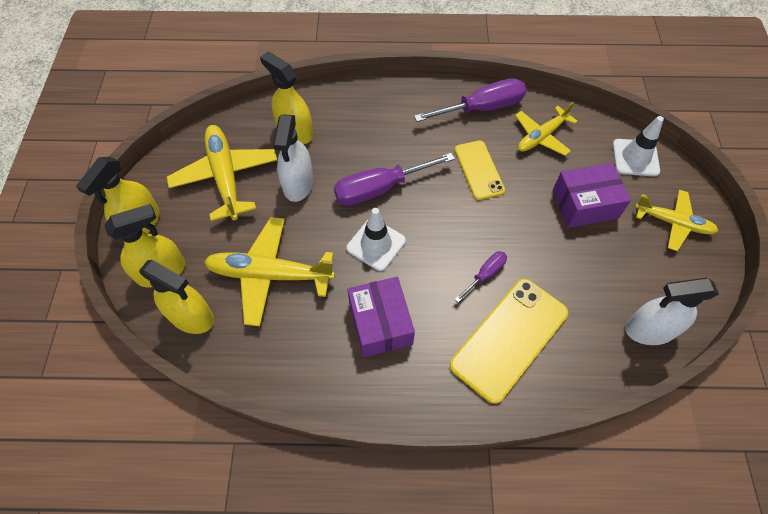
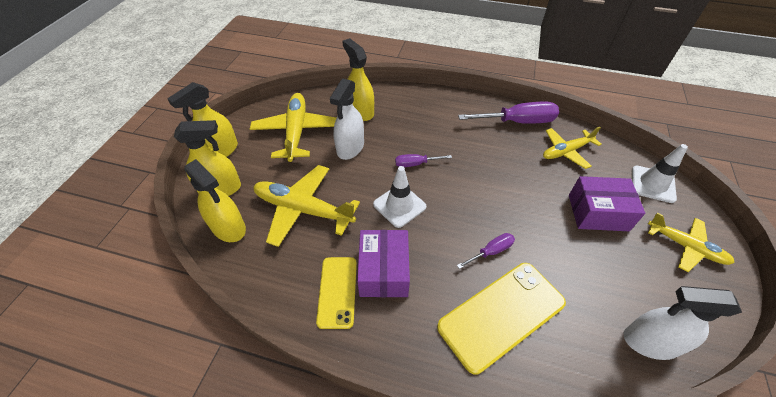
camera: 15 degrees right, 10 degrees down
(380, 188) = (416, 164): purple screwdriver -> purple screwdriver, size x0.53
(478, 170) = (504, 166): yellow phone -> yellow phone (337, 291)

